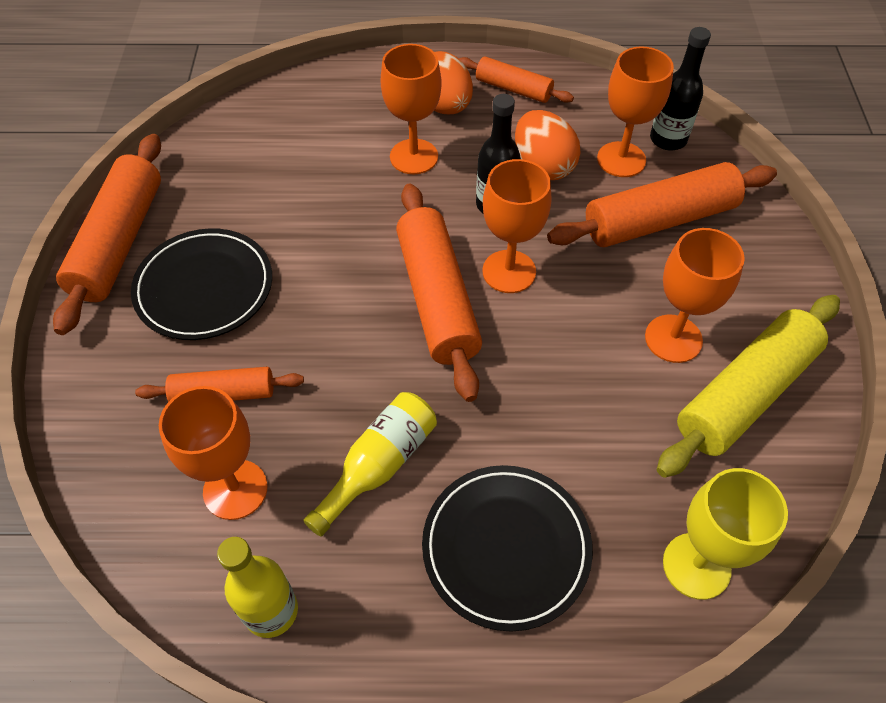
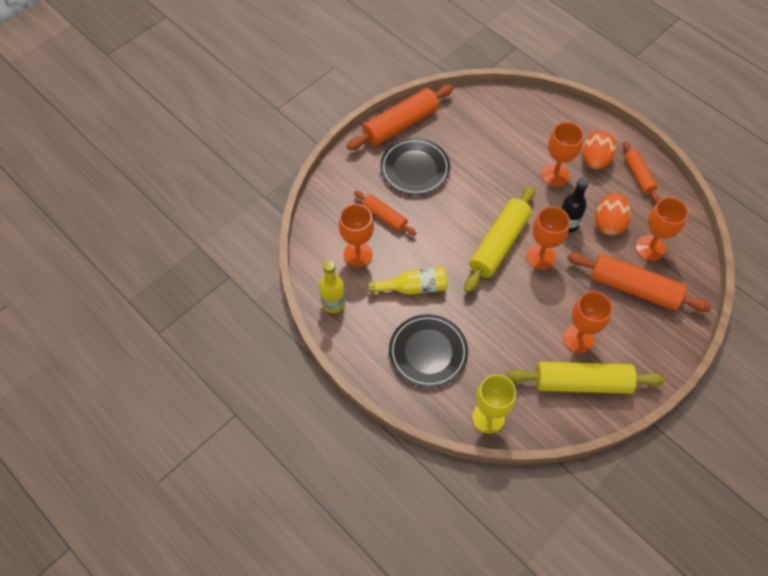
camera: 45 degrees right, 5 degrees up
(437, 298) = (499, 244): orange rolling pin -> yellow rolling pin
(668, 139) = (685, 256): black bottle -> none

